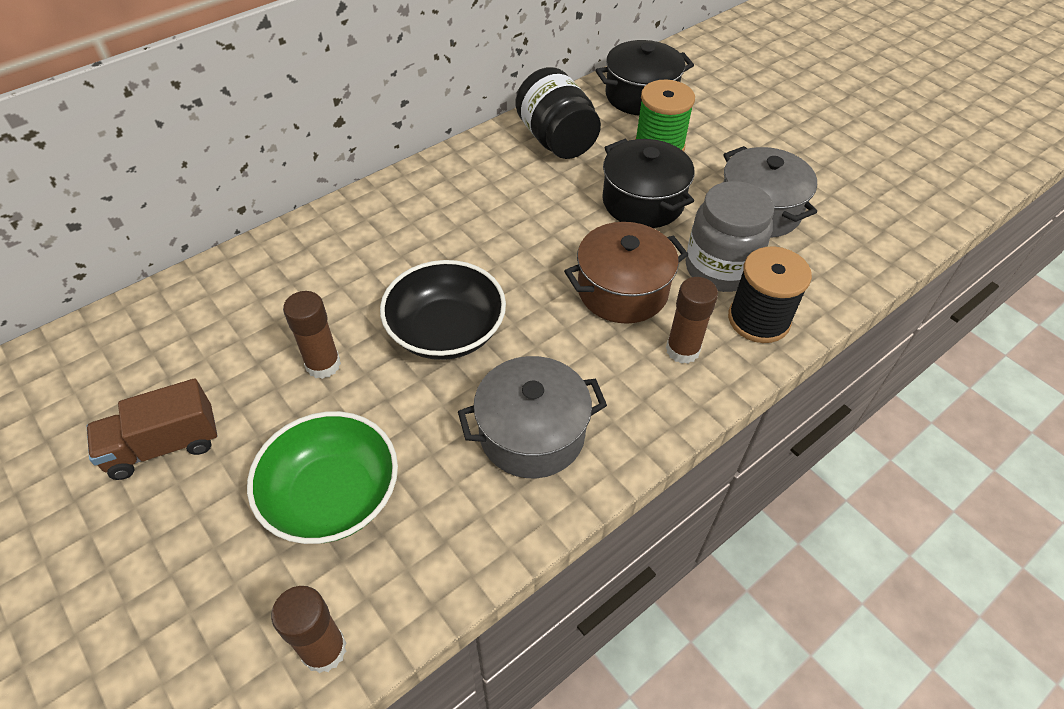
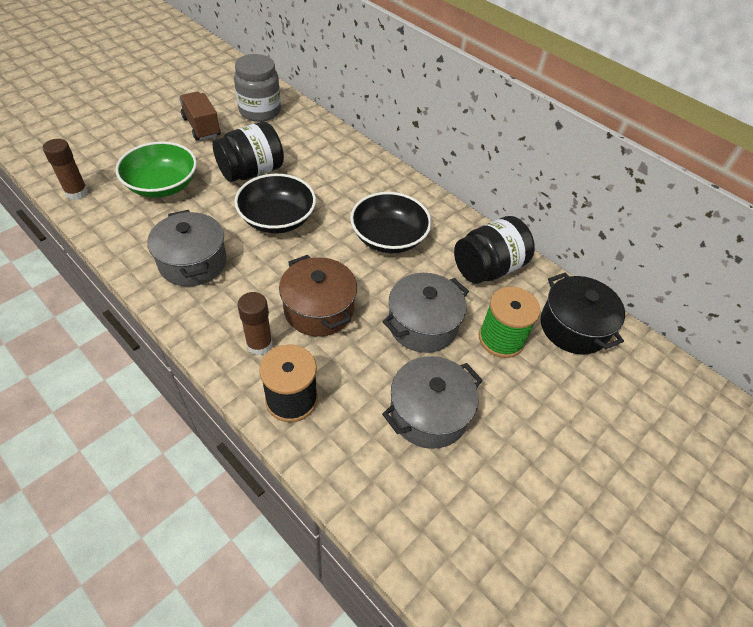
camera: 80 degrees right, 0 degrees up
(323, 364) = (251, 171): brown glue stick -> black jar
(498, 216) = (388, 238): none -> black bowl
(643, 202) = (422, 325): black pot -> grey pot
(720, 269) = (348, 375): grey jar -> grey jar (260, 111)

